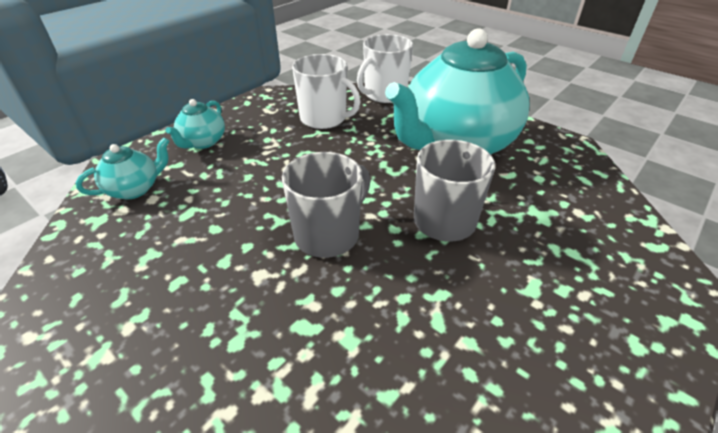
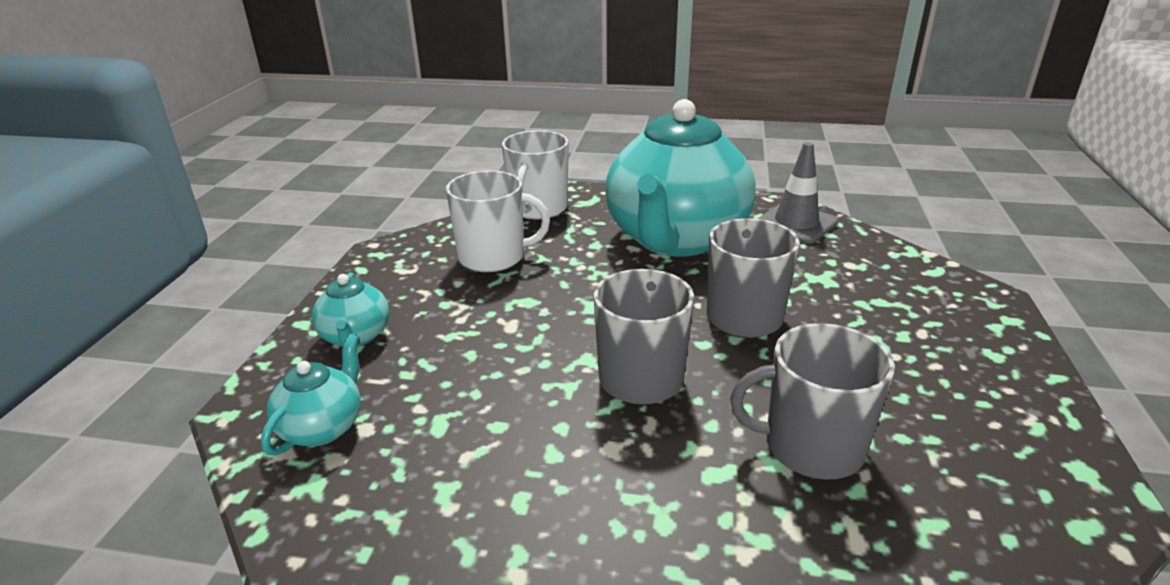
camera: 30 degrees left, 10 degrees down
(389, 342) = (811, 447): none -> grey mug
(565, 163) = (796, 223): none -> grey traffic cone

